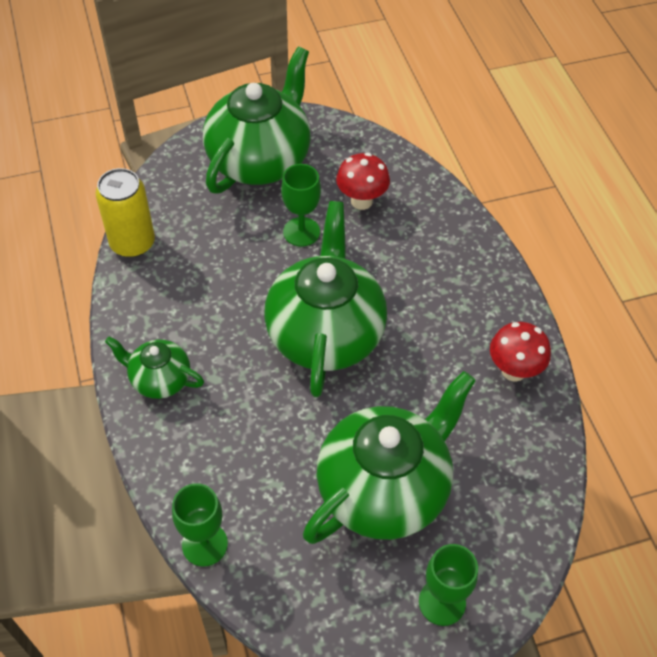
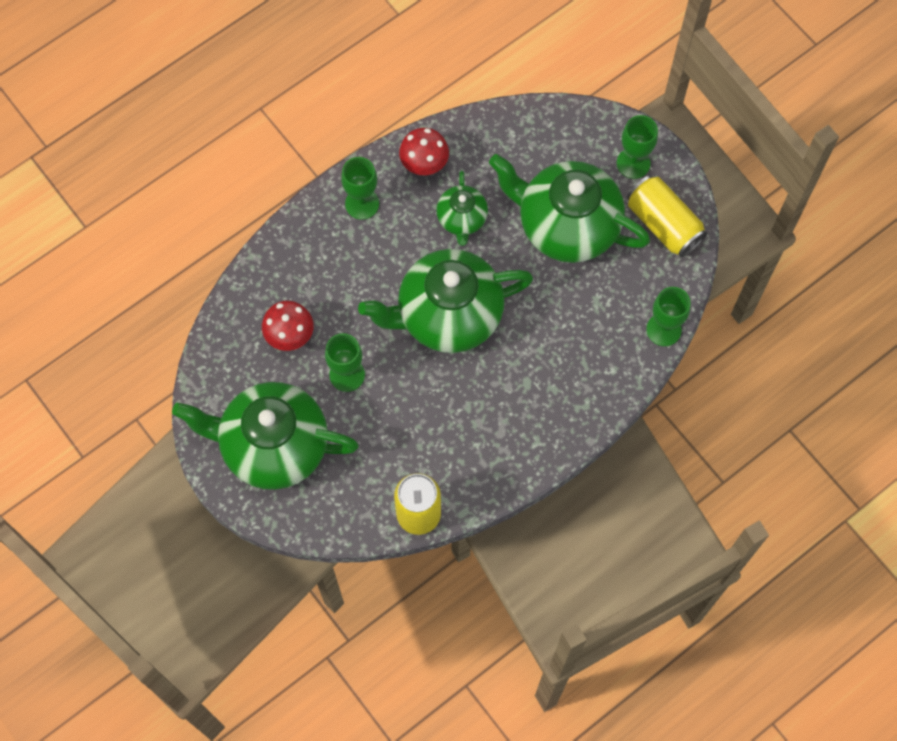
camera: 110 degrees left, 15 degrees up
(159, 379) = (546, 424): green teapot -> green teapot (462, 219)
(342, 604) = (663, 224): none -> yellow can
(486, 300) = (362, 204): none -> green goblet

